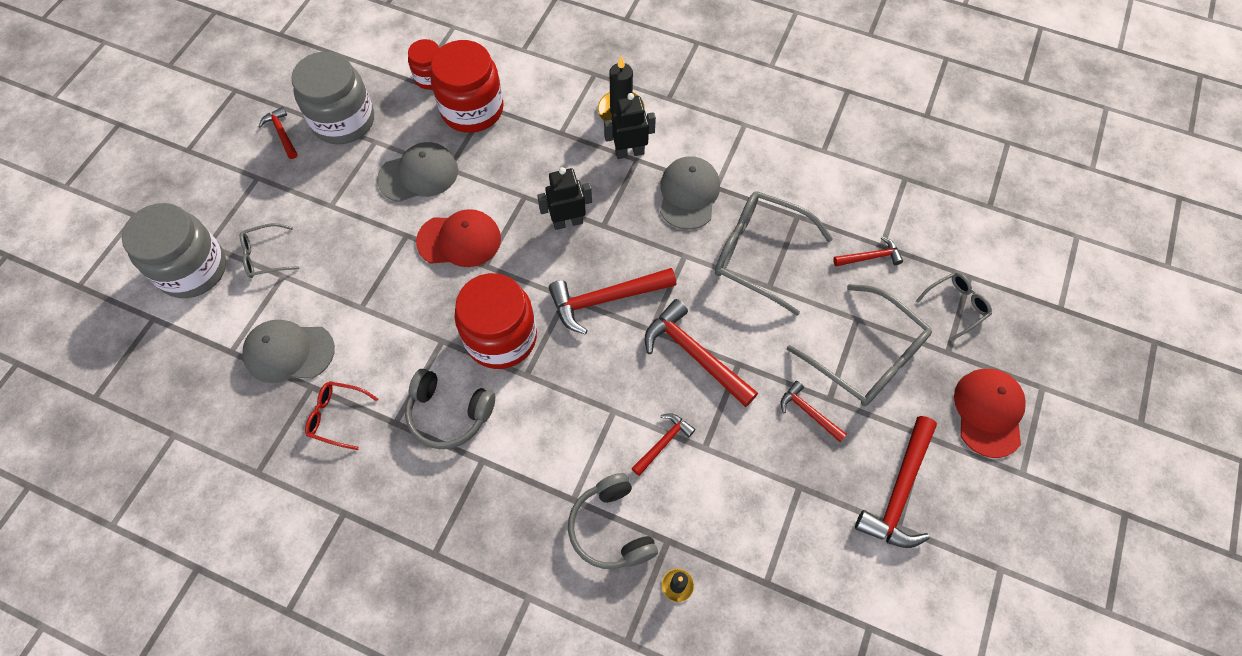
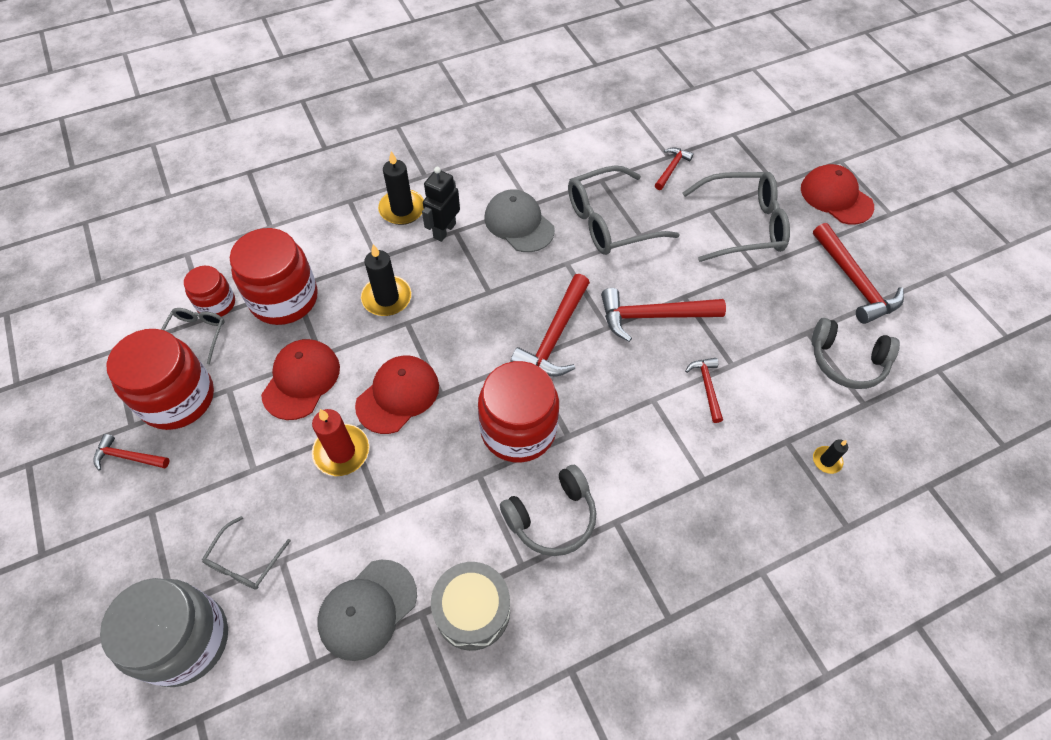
camera: 50 degrees left, 5 degrees down
(337, 416) = (472, 611): red glasses -> grey drum
(343, 121) = (177, 398): grey jar -> red jar
(386, 243) = (341, 451): none -> red candle
(418, 174) = (301, 380): grey cap -> red cap
(533, 167) = (387, 298): none -> black candle
(567, 222) = (462, 311): black robot -> none
(611, 528) = (749, 471): grey headphones -> grey headphones (846, 361)
(809, 412) = (757, 286): red hammer -> none
(956, 306) = (748, 156): grey glasses -> grey glasses (196, 335)

